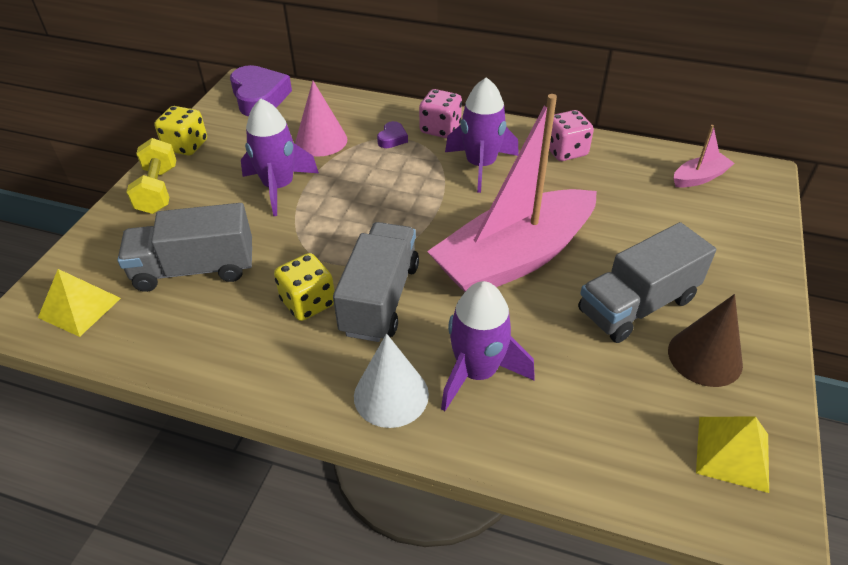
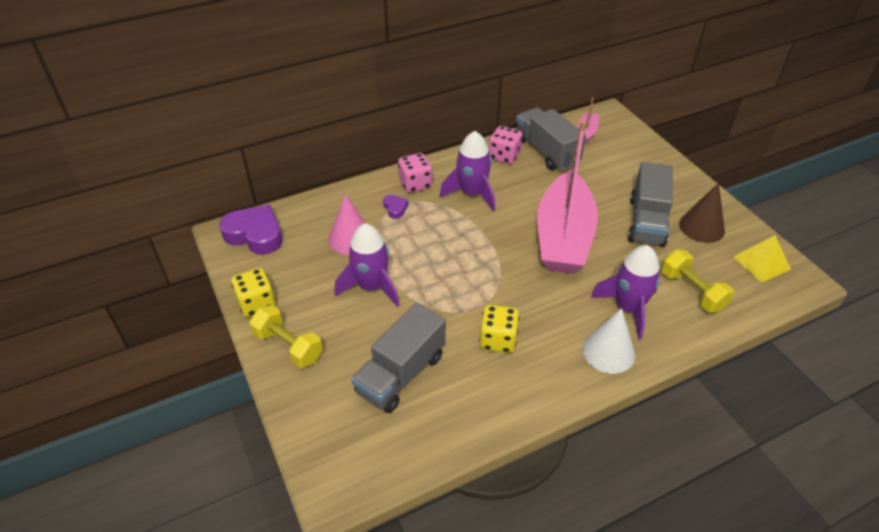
camera: 45 degrees left, 0 degrees up
(79, 307) = (365, 455): yellow pyramid -> none
(380, 298) = (531, 308): grey truck -> grey truck (546, 151)
(581, 412) = (692, 291): none -> yellow dumbbell

